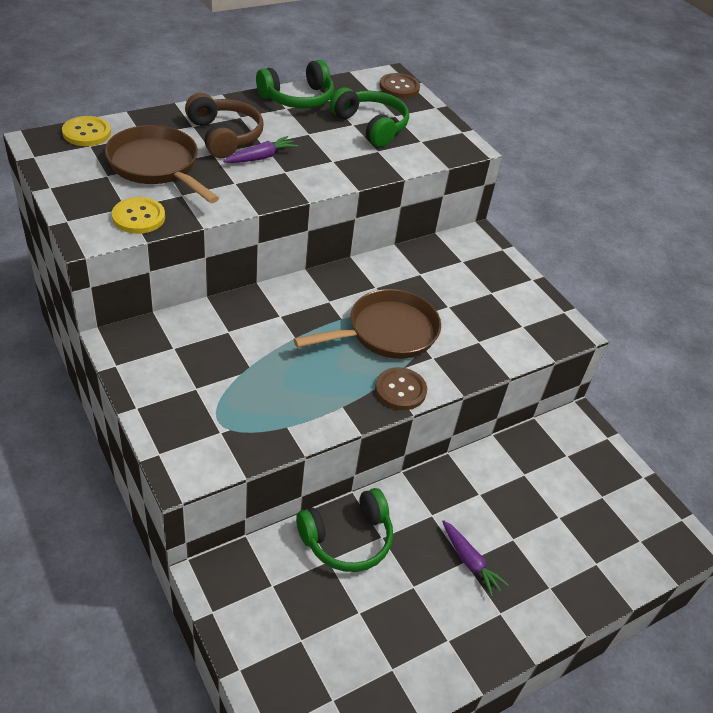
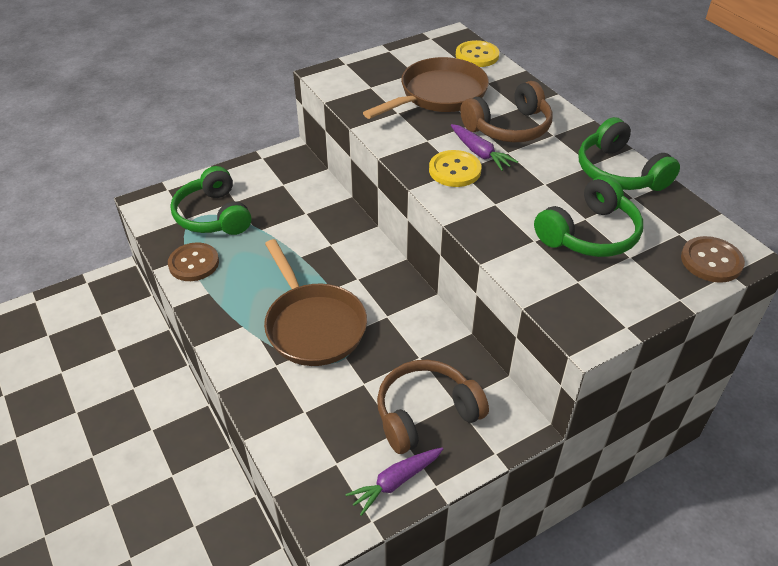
camera: 95 degrees right, 0 degrees up
(138, 217) = (357, 94): yellow button -> yellow button (454, 170)
(347, 539) = (135, 362): green headphones -> green headphones (213, 215)
(400, 390) = (227, 336): brown button -> brown button (194, 263)
(470, 562) = (91, 460): purple carrot -> purple carrot (395, 482)
(474, 276) = (426, 414): none -> brown headphones

